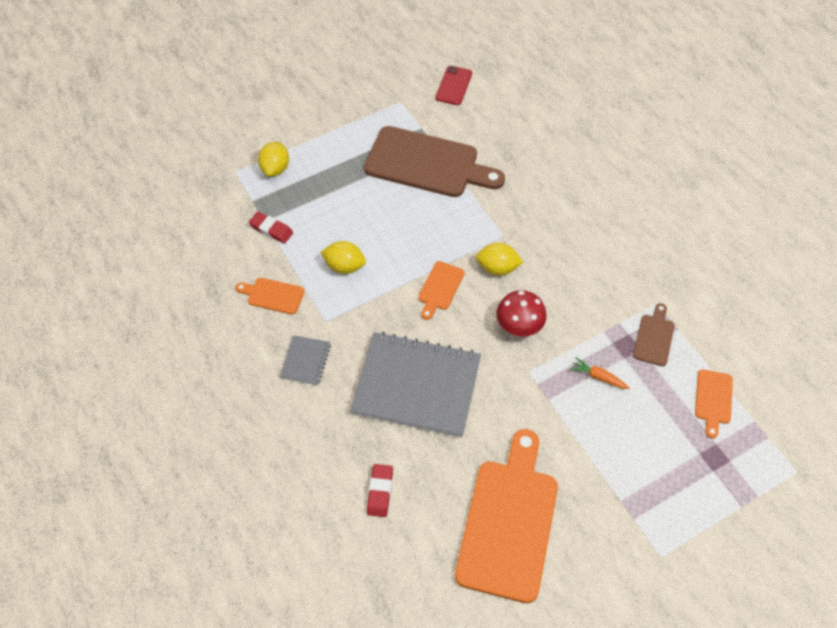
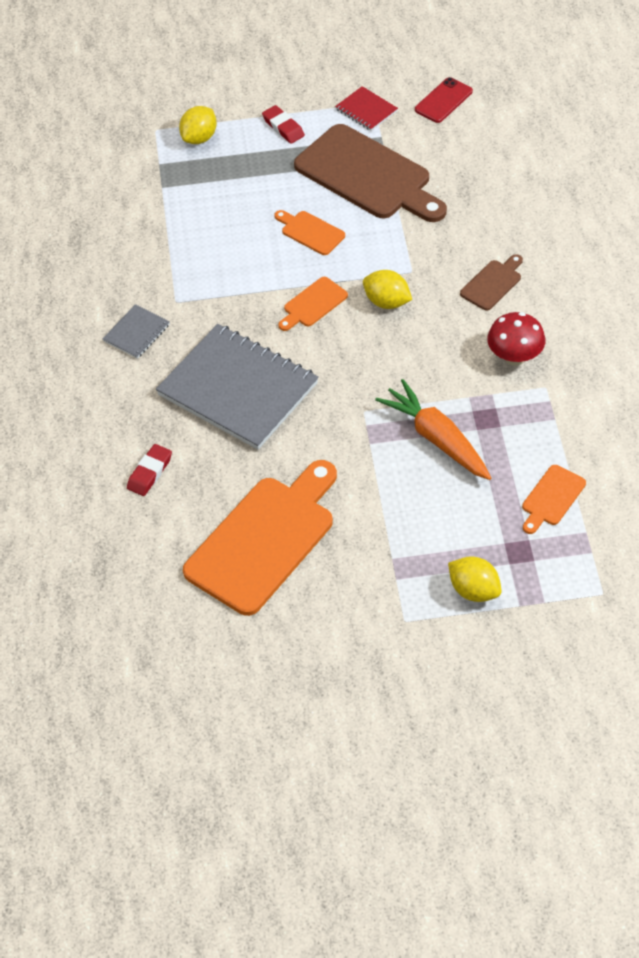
camera: 25 degrees right, 5 degrees down
(271, 229) = (165, 198): red eraser -> red eraser (283, 127)
(273, 295) = (134, 262): orange cutting board -> orange cutting board (310, 232)
(344, 266) = (223, 254): yellow lemon -> yellow lemon (474, 590)
(398, 109) = (366, 110): none -> red notebook
(519, 326) = (378, 365): red mushroom -> red mushroom (514, 357)
(598, 377) = (436, 438): orange carrot -> orange carrot, size x2.11
(654, 337) = (522, 419): brown cutting board -> brown cutting board (492, 283)

